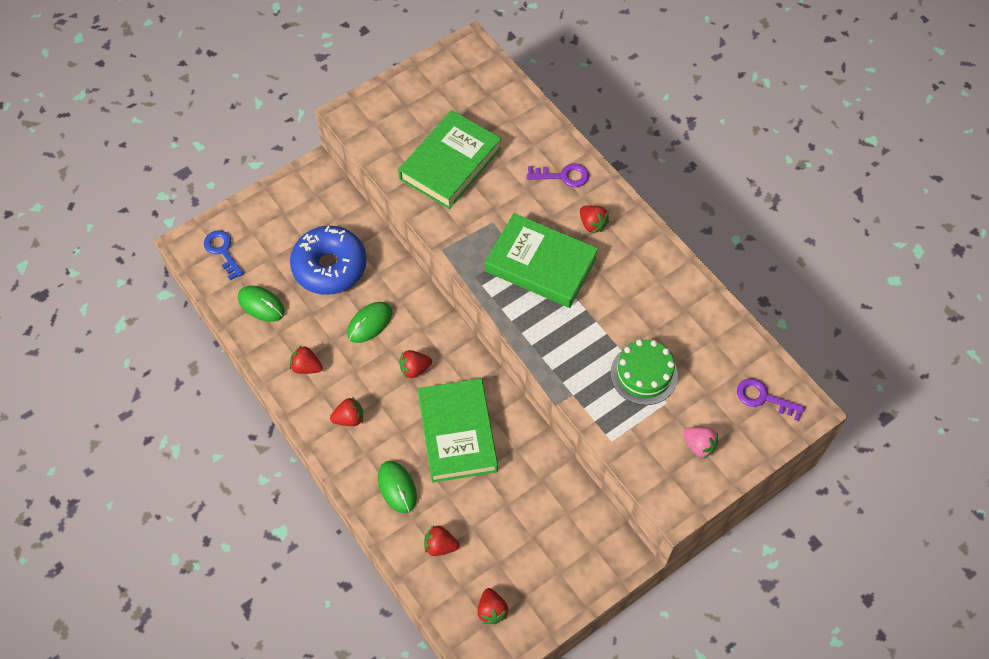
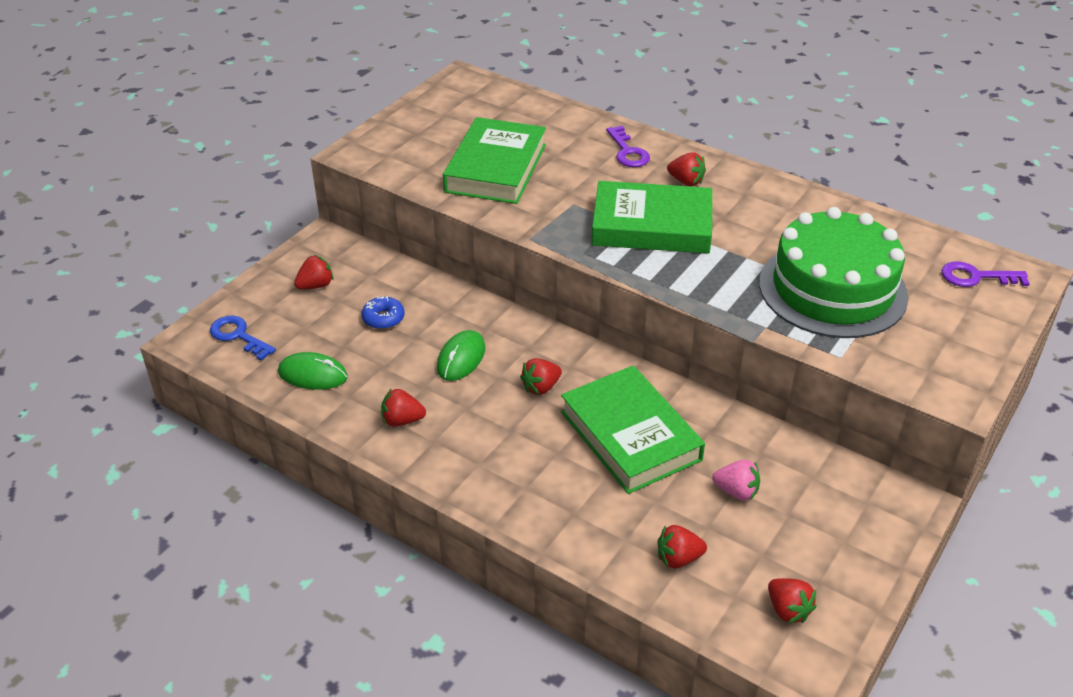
camera: 20 degrees left, 20 degrees down
(330, 266) = (383, 318): blue donut -> blue donut, size x0.44
(349, 418) = (485, 457): red strawberry -> red strawberry (316, 285)
(397, 487) = (586, 512): green mouse -> none
(563, 176) = (627, 152): purple key -> purple key turned 90 degrees clockwise
(644, 374) = (832, 289): green cake -> green cake, size x1.74
(699, 445) = (940, 335): pink strawberry -> pink strawberry (736, 491)

